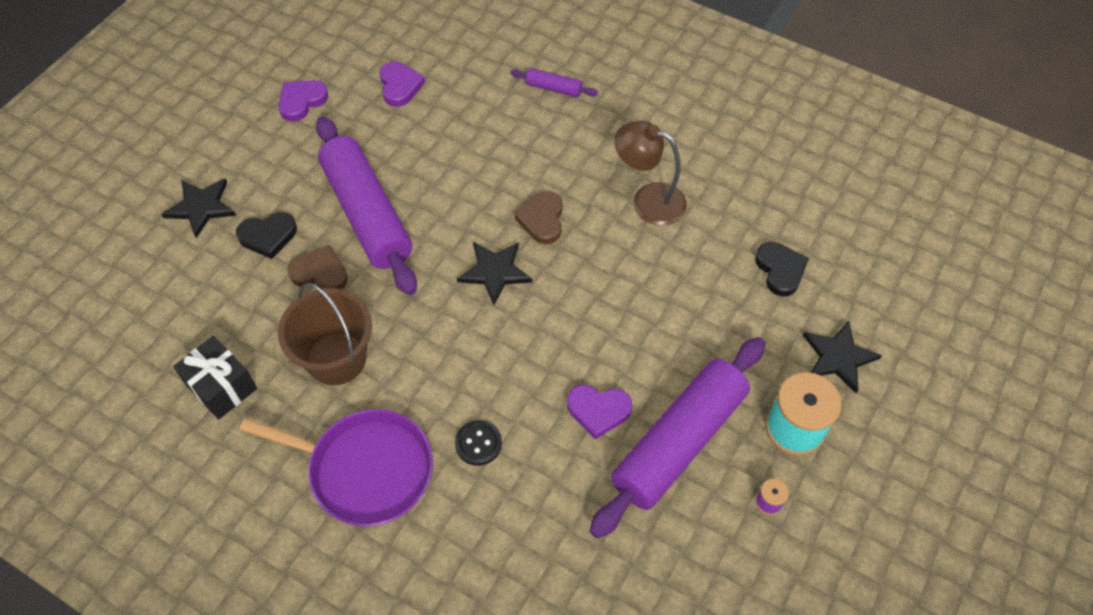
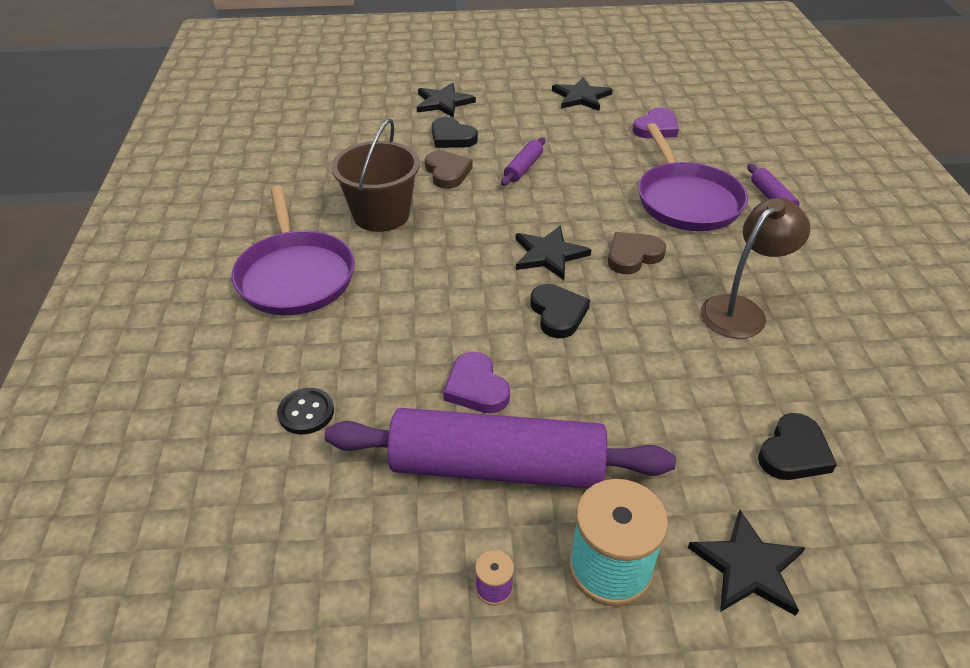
camera: 55 degrees right, 15 degrees down
(221, 387) = (308, 177): black gift -> none
(302, 101) = (581, 97): purple heart -> black star
(367, 214) = (523, 168): purple rolling pin -> purple rolling pin, size x0.42
(478, 443) = (372, 326): black button -> black button (306, 412)
(509, 139) = (686, 200): none -> purple pan
(564, 310) = (558, 313): none -> black heart
(648, 200) = (741, 310): brown lamp -> brown lamp turned 60 degrees clockwise

